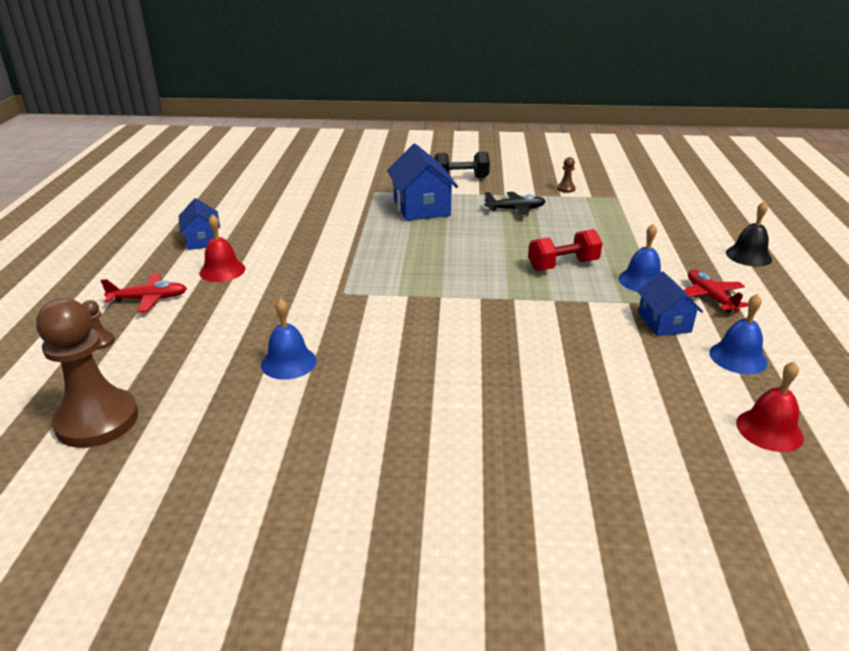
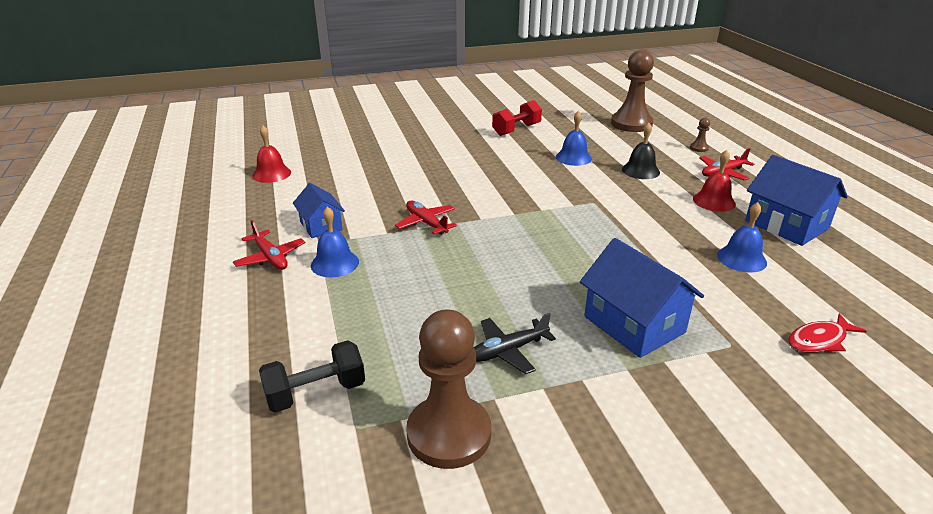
camera: 160 degrees right, 0 degrees up
(202, 240) = (786, 225): blue house -> blue house, size x1.65
(320, 185) = (819, 340): none -> red fish
(461, 178) = (643, 420): black dumbbell -> black dumbbell (316, 392)
(542, 303) = (426, 223): none -> red plane
(563, 265) = (417, 266): red dumbbell -> red dumbbell (516, 130)
(566, 189) = (449, 434): brown pawn -> brown pawn, size x2.49
(738, 357) = (270, 209): blue bell -> blue bell (741, 259)
(748, 256) = (195, 325): black bell -> black bell (640, 170)

